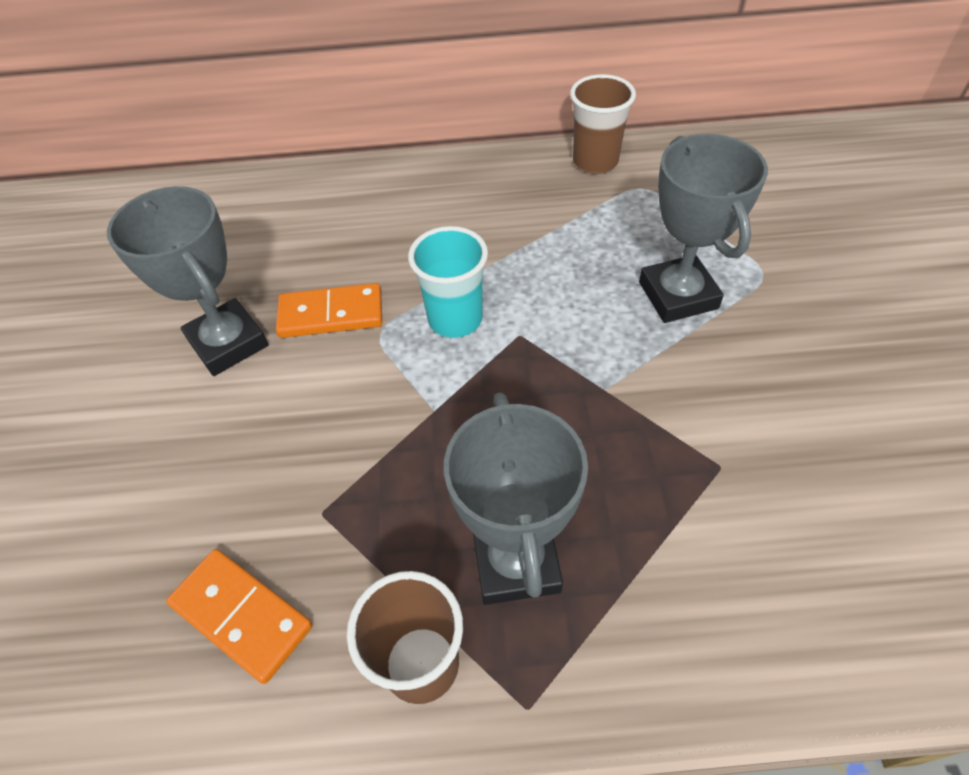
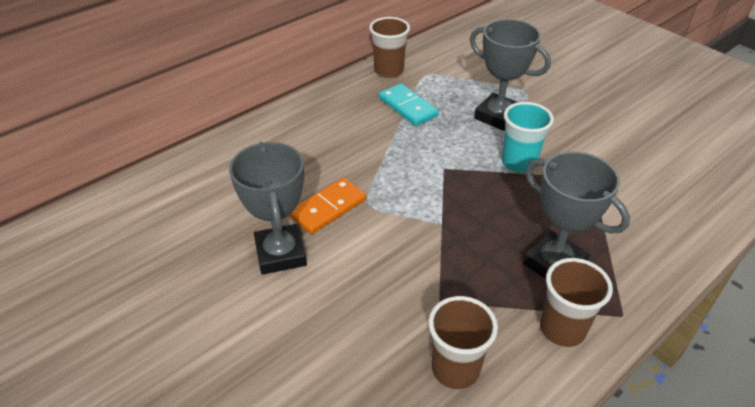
camera: 40 degrees left, 10 degrees down
(228, 343) = (281, 253): grey trophy -> grey trophy turned 60 degrees clockwise
(241, 616) = (455, 369): orange domino -> brown cup
(455, 319) = (402, 177): turquoise cup -> turquoise cup (518, 163)
(566, 224) = (408, 107): none -> turquoise domino

